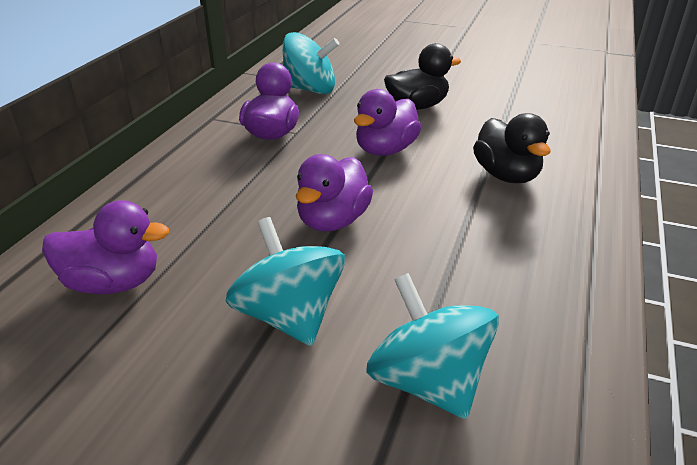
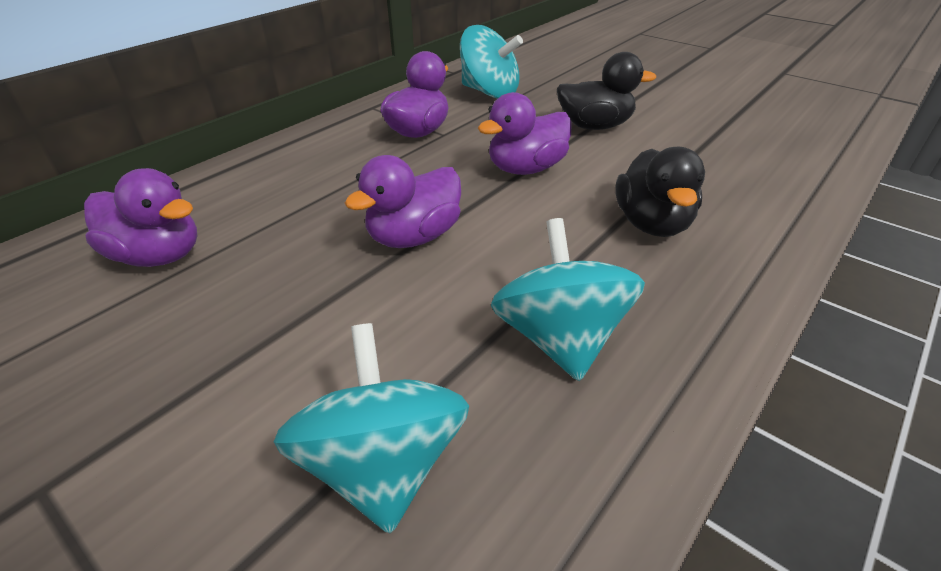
camera: 20 degrees right, 5 degrees up
(289, 316) = (291, 335): turquoise spinning top -> turquoise spinning top (560, 338)

